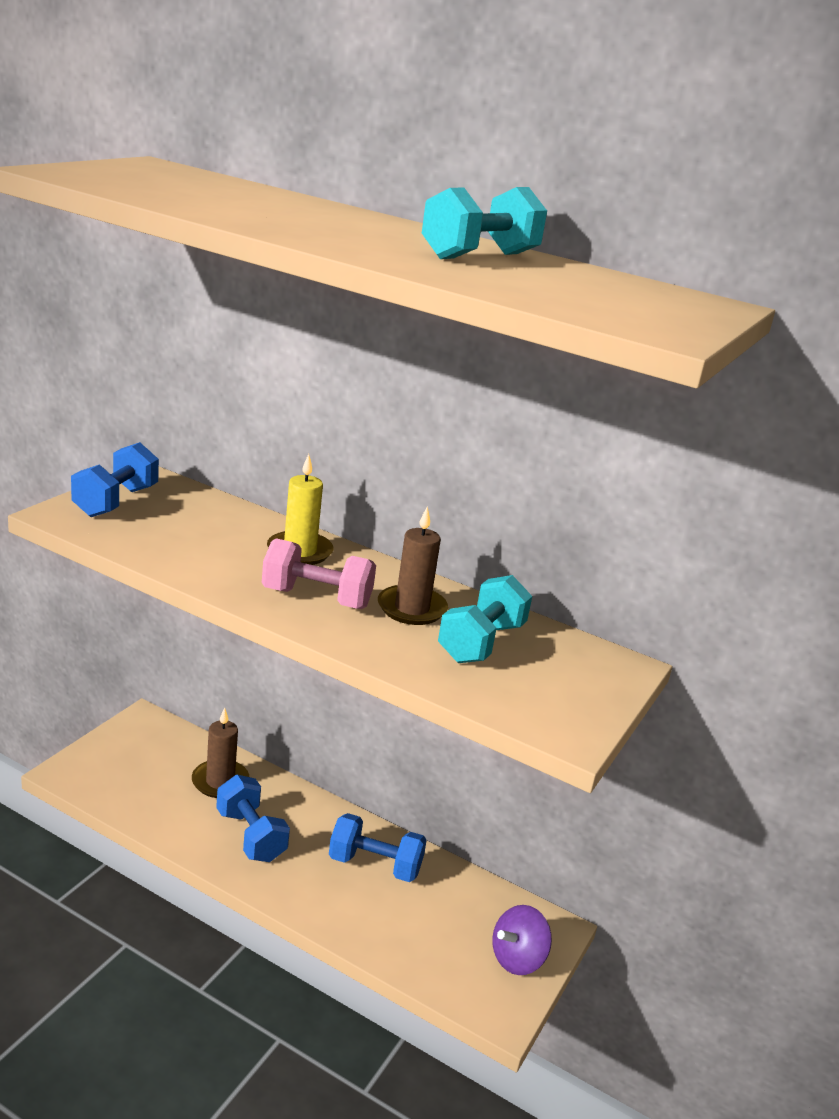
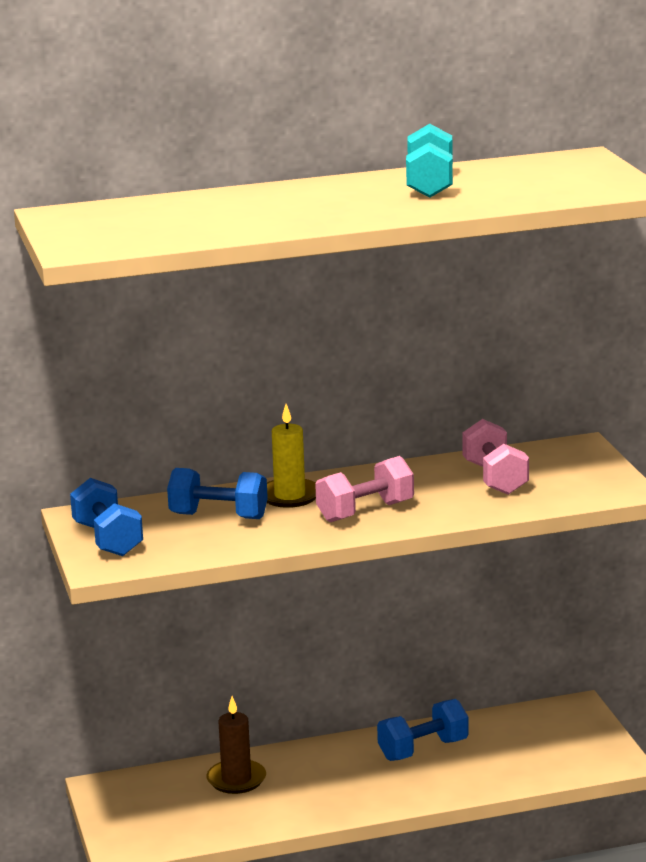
camera: 40 degrees left, 5 degrees down
(250, 836) = (320, 790): blue dumbbell -> blue dumbbell (218, 516)
(412, 608) = (423, 485): brown candle -> none
(481, 643) = (495, 478): turquoise dumbbell -> pink dumbbell
(517, 959) = (583, 733): purple spinning top -> none

